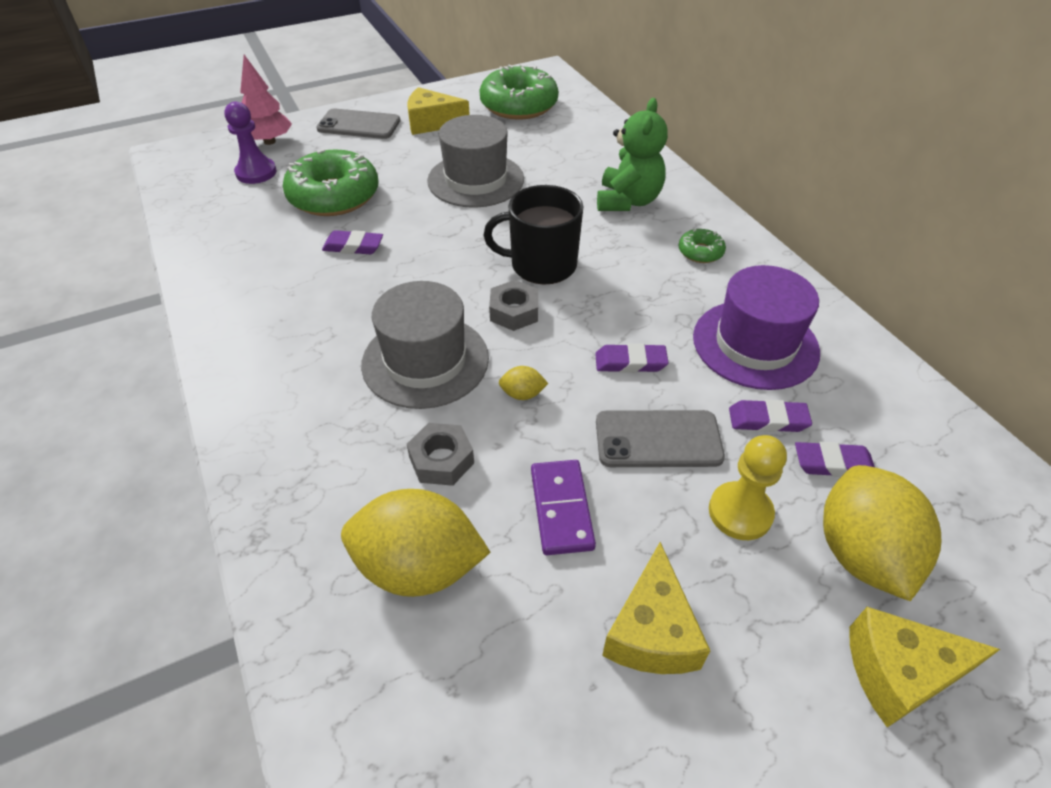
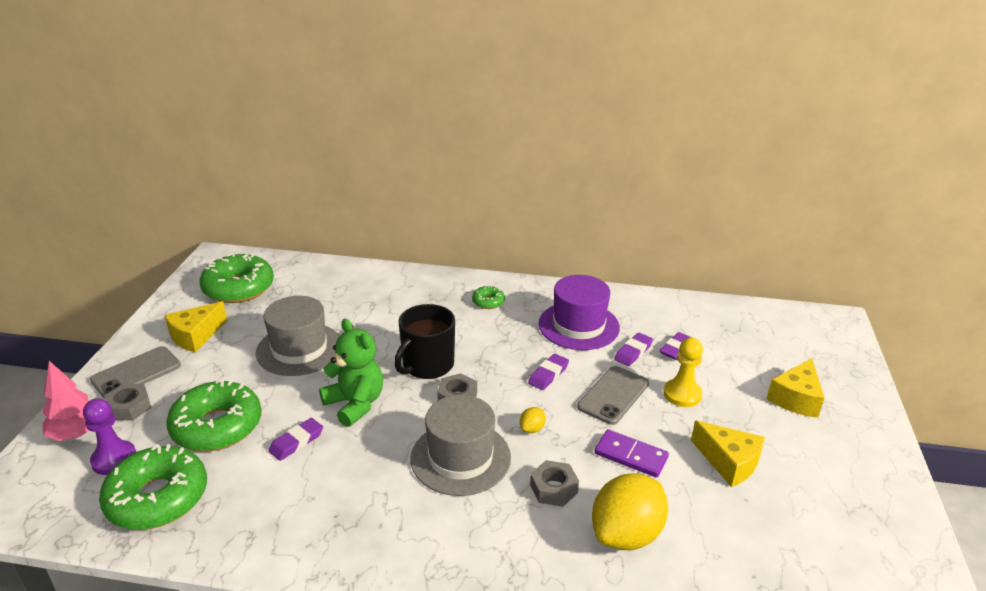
camera: 55 degrees left, 15 degrees down
(231, 215) = (157, 498): none -> green donut
(318, 145) = (129, 407): none -> grey nut
(628, 201) = (409, 301): green teddy bear -> green teddy bear (355, 404)
(861, 553) = (732, 372): yellow lemon -> none

